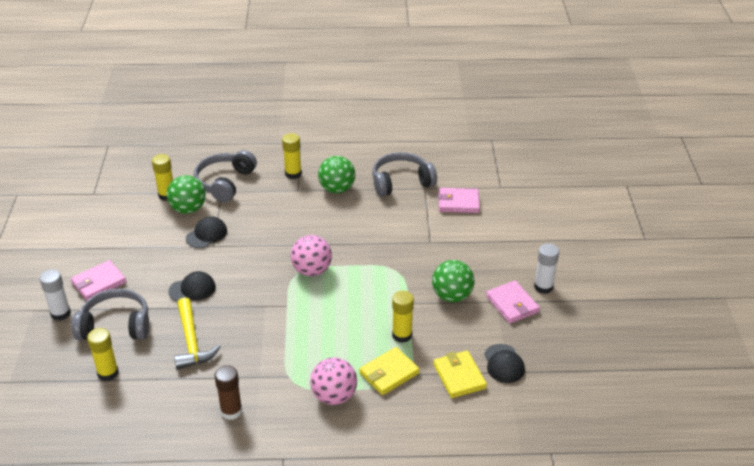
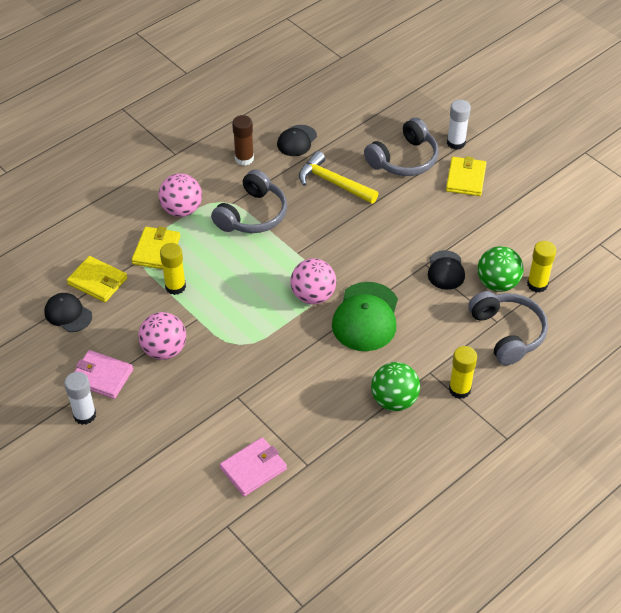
camera: 140 degrees right, 10 degrees up
(99, 283) = (465, 178): pink wallet -> yellow wallet
(108, 373) = (361, 130): yellow glue stick -> none
(192, 289) = (388, 218): black cap -> black cap (297, 141)
(295, 238) = (366, 317): none -> green cap
(401, 182) = (339, 456): grey headphones -> grey headphones (252, 214)
(452, 296) = (164, 350): green ball -> pink ball

